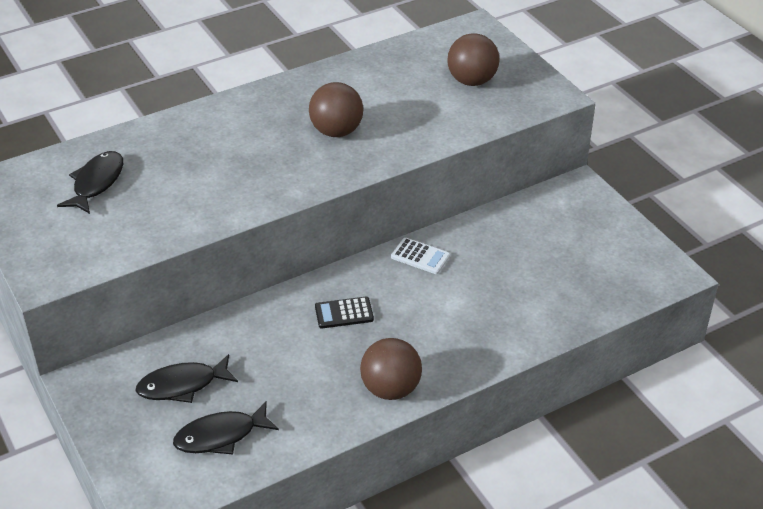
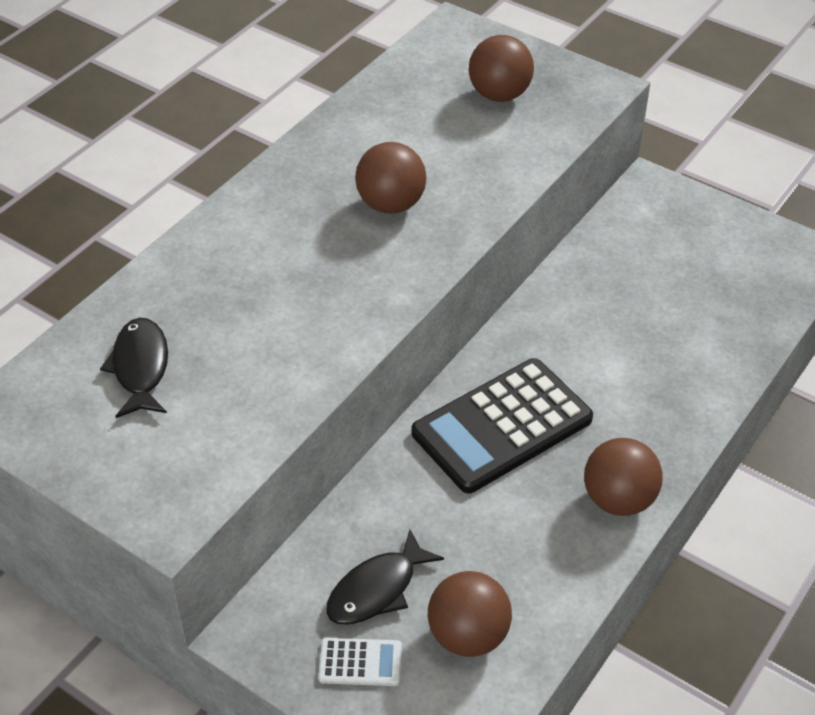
camera: 25 degrees left, 5 degrees up
(220, 436) = (468, 635): black fish -> brown ball
(344, 313) = (502, 426): black calculator -> black calculator, size x2.31
(420, 256) = (538, 326): white calculator -> white calculator (360, 662)

